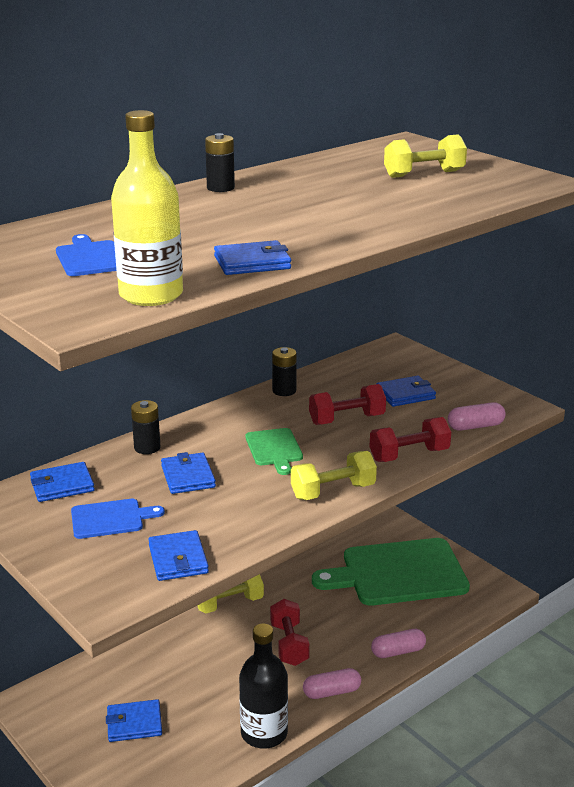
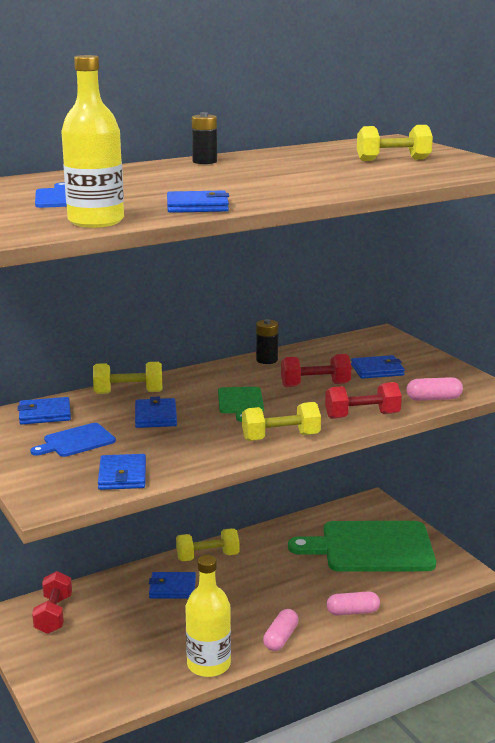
camera: 10 degrees right, 5 degrees down
(111, 519) = (76, 441): blue cutting board -> blue cutting board turned 150 degrees clockwise
(134, 723) = (95, 643): blue wallet -> blue wallet (172, 588)
(147, 447) = (128, 393): black battery -> yellow dumbbell
(264, 733) = (209, 664): black bottle -> yellow bottle
(289, 644) = (252, 595): red dumbbell -> red dumbbell (54, 615)
(332, 692) = (281, 638): pink capsule -> pink capsule turned 60 degrees counterclockwise

